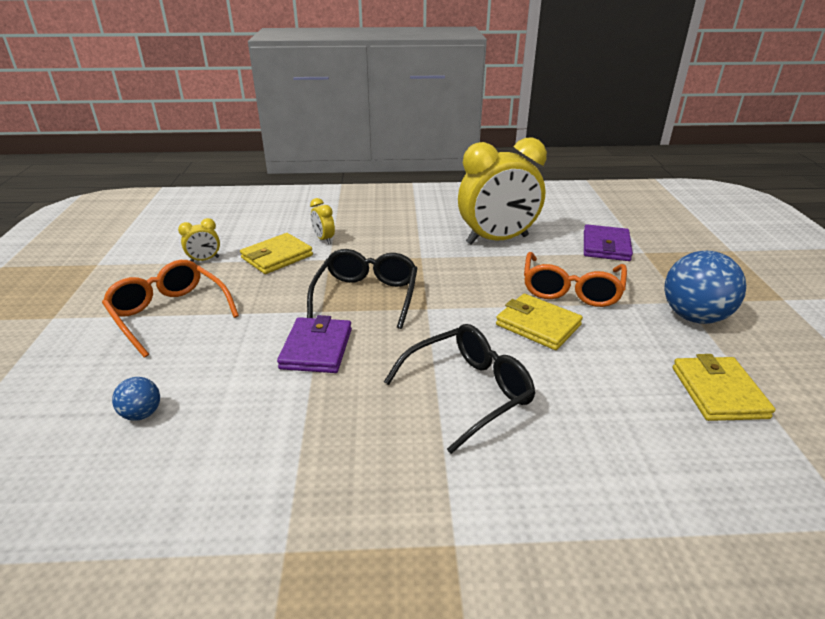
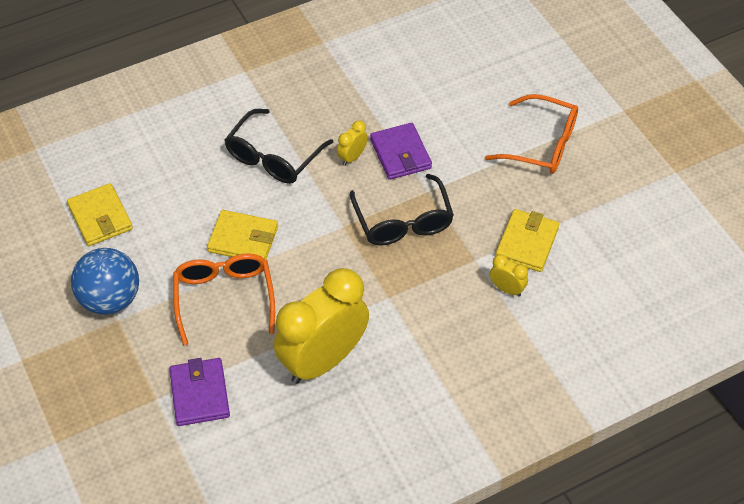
camera: 155 degrees right, 20 degrees up
(142, 414) = (465, 72): blue ball -> none
(204, 260) = (588, 213): yellow clock -> yellow clock (352, 157)

